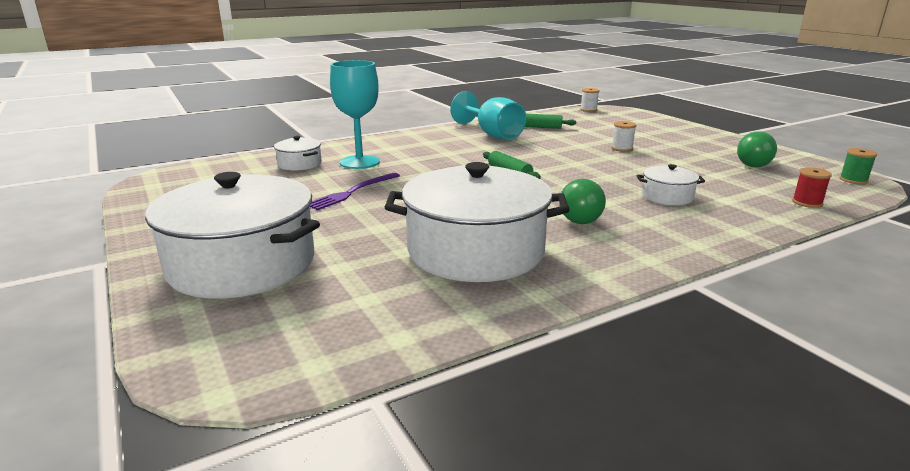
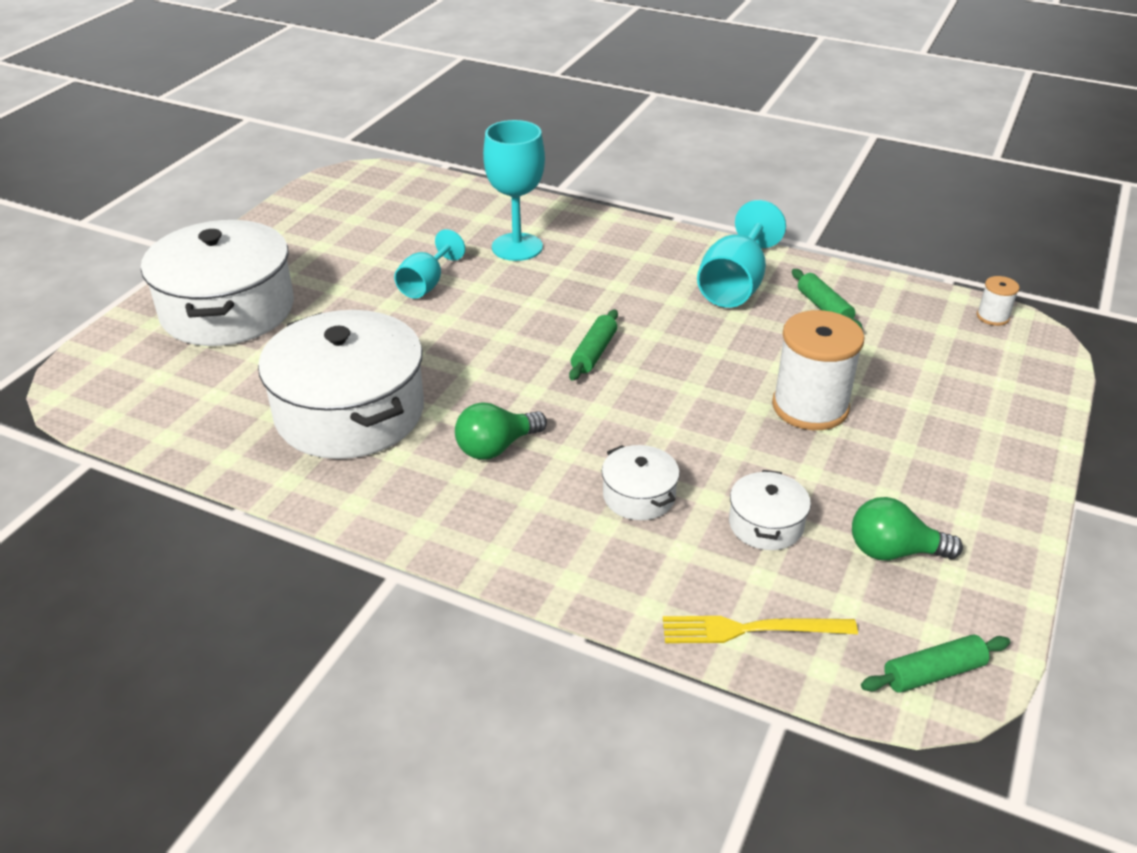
camera: 55 degrees right, 15 degrees up
(299, 164) = (471, 218): white pot -> white pot (766, 524)
(352, 192) = (426, 284): purple fork -> turquoise goblet
(622, 148) = (810, 407): white spool -> white spool, size x2.15
(807, 202) = (751, 629): red spool -> yellow fork
(853, 180) = (933, 673): green spool -> green rolling pin

